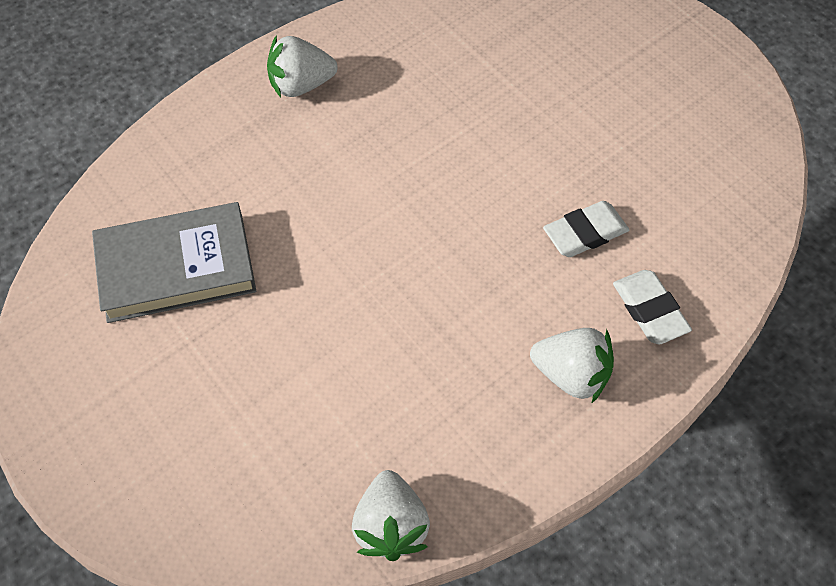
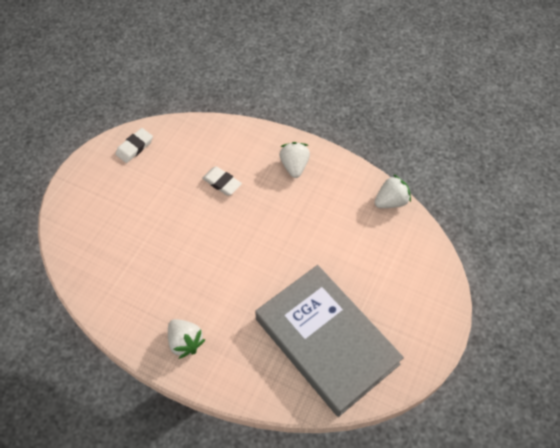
camera: 115 degrees left, 0 degrees up
(176, 268) = (326, 341): grey book -> grey book, size x1.62
(649, 310) = (250, 149): white eraser -> white eraser (134, 147)

